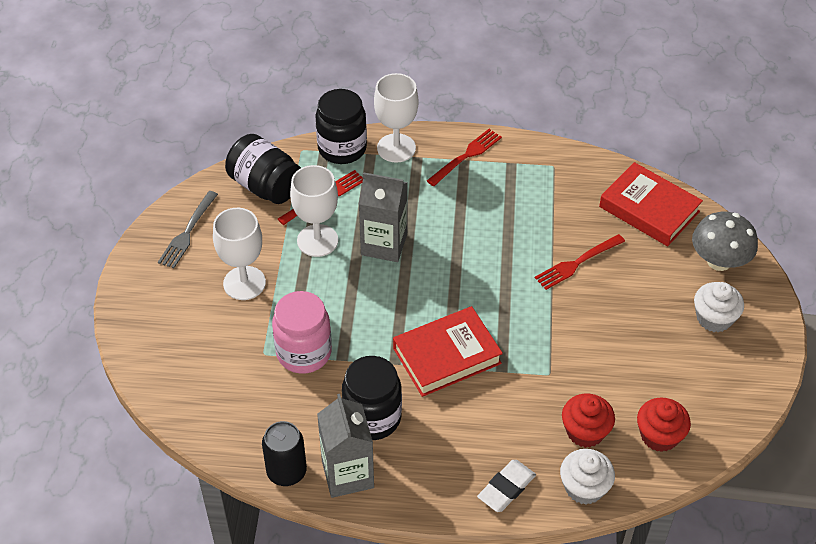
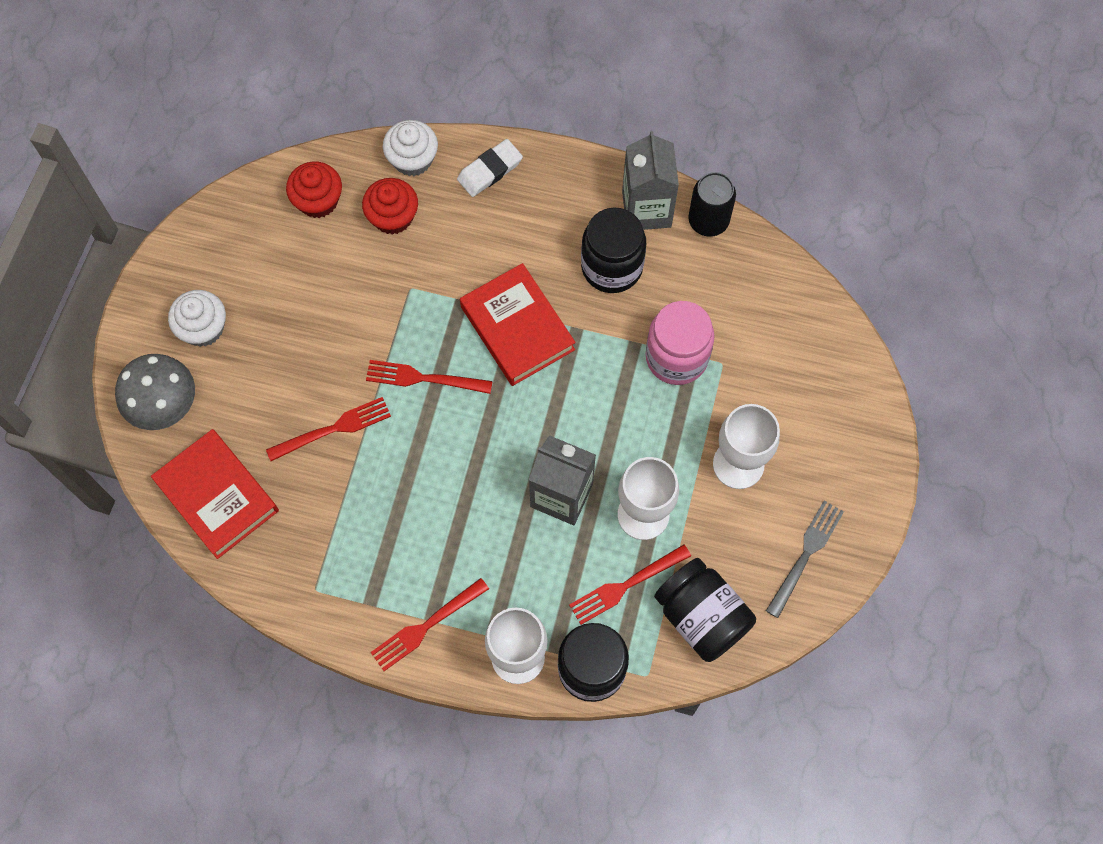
camera: 170 degrees left, 20 degrees up
(447, 356) = (517, 328): red book -> red book turned 75 degrees clockwise
(516, 307) = (424, 378): none -> red fork

